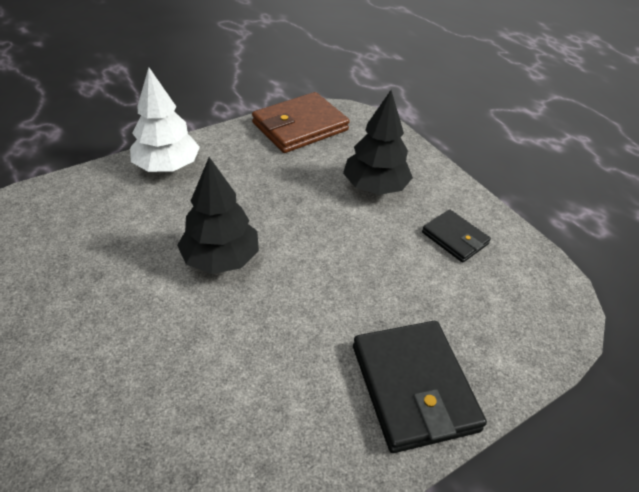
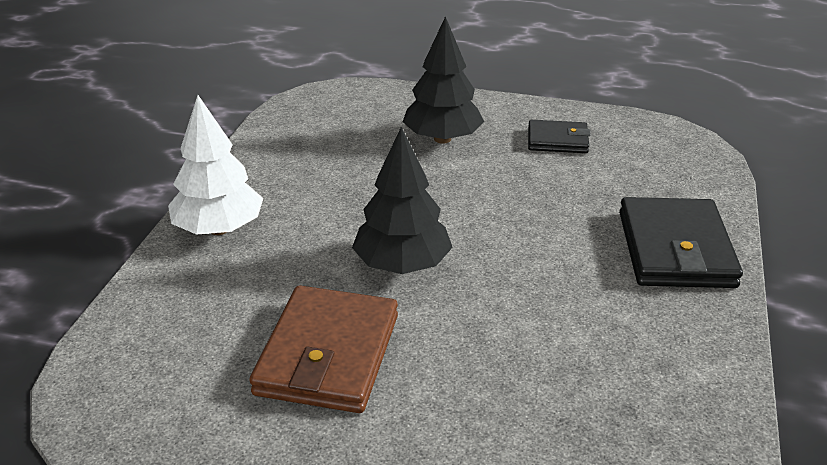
camera: 40 degrees left, 10 degrees down
(300, 127) = (297, 127): brown wallet -> brown wallet (327, 354)
(413, 387) = (675, 249): black wallet -> black wallet turned 60 degrees clockwise

